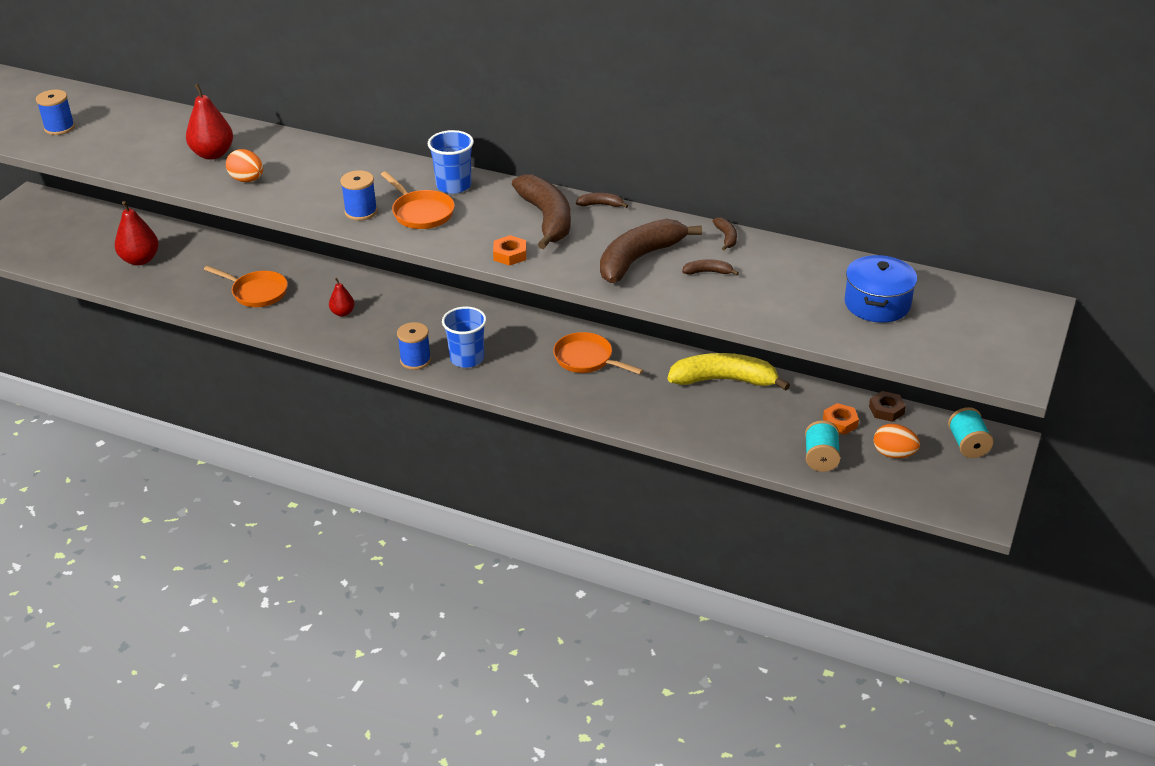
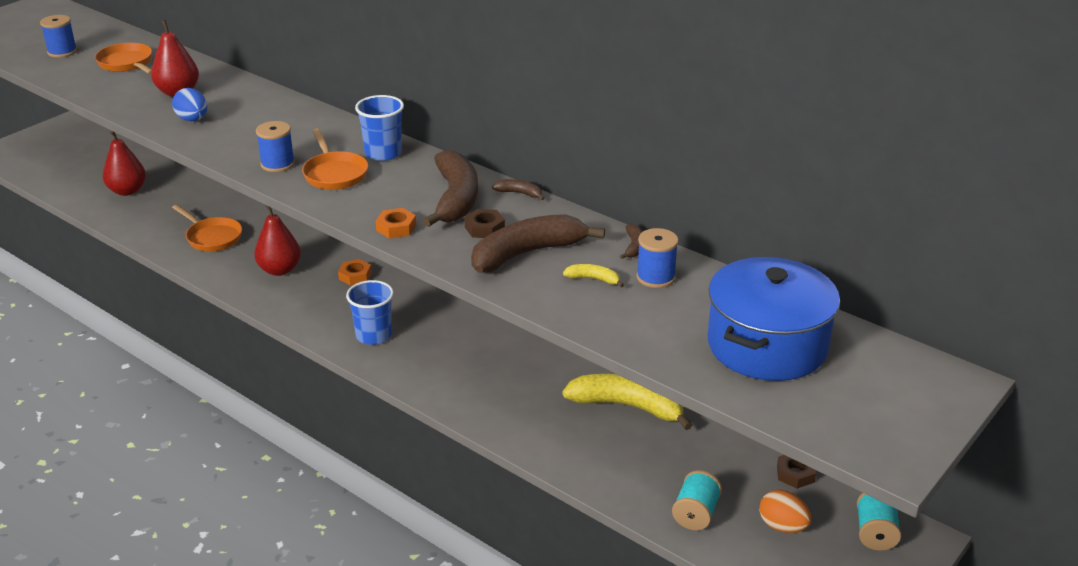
camera: 15 degrees right, 5 degrees down
(247, 180) = (192, 119): orange egg -> blue egg
(342, 313) = (280, 270): red pear -> red pear, size x1.74
(415, 360) = (322, 328): blue spool -> blue spool (655, 277)
(587, 359) = (493, 358): orange pan -> orange pan (127, 64)
(589, 242) = (484, 228): none -> brown nut
(708, 272) = (593, 279): brown banana -> yellow banana
(840, 422) = (735, 478): orange nut -> orange nut (355, 276)
(877, 304) = (767, 345): blue pot -> blue pot, size x1.54

